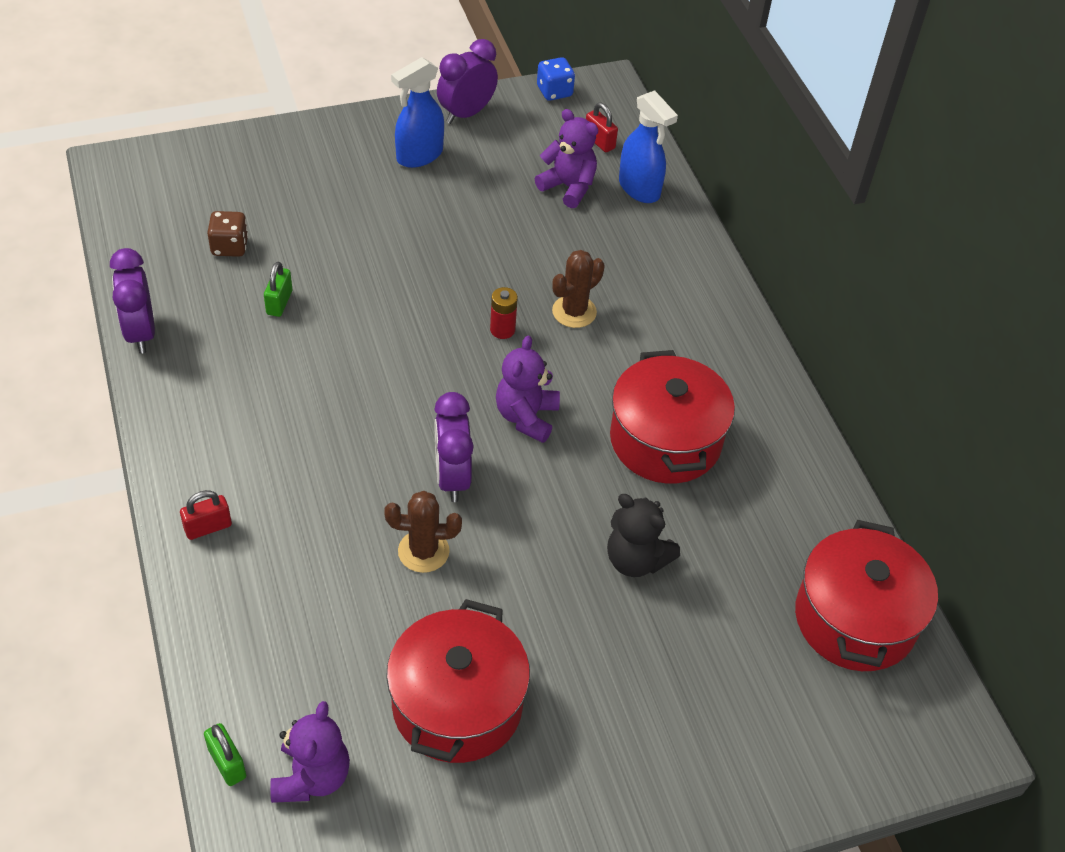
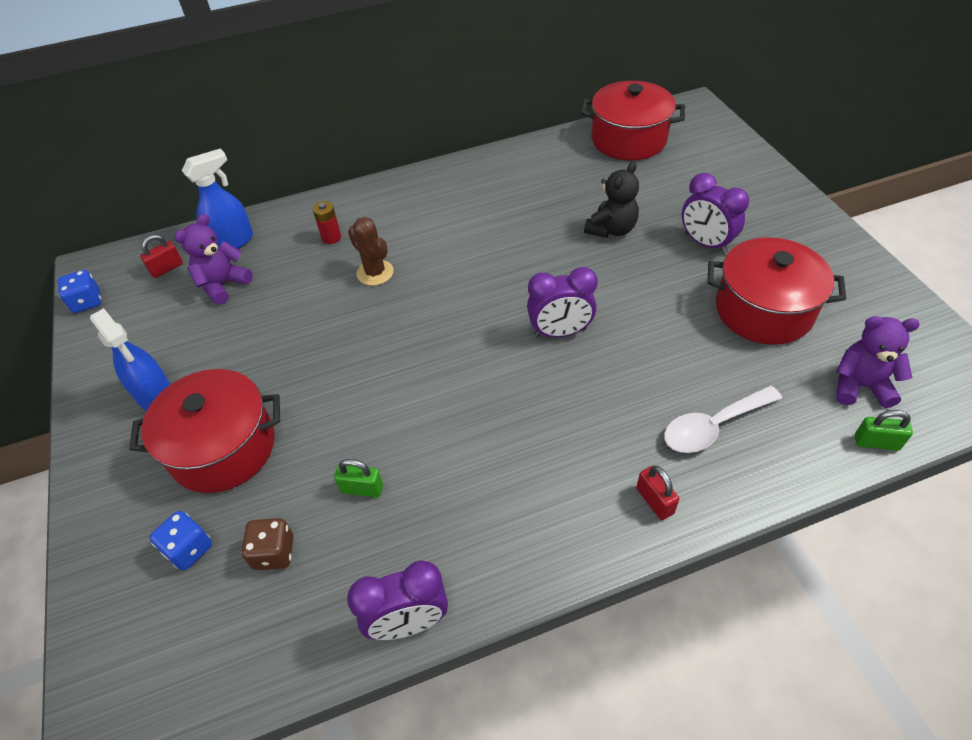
camera: 85 degrees left, 0 degrees up
(227, 763) = (876, 442): green padlock -> green padlock turned 45 degrees clockwise
(248, 195) = (189, 549): none -> blue dice
(287, 601) = (713, 426): none -> white spoon
(423, 551) = (637, 342): brown cactus -> none
(466, 113) = (100, 365): purple clock -> purple clock (705, 243)
(502, 330) = (396, 315): red battery -> red battery (331, 237)
(526, 417) = (490, 293): purple teddy bear -> none
(665, 440) = (502, 219): red pot -> red pot (223, 448)

